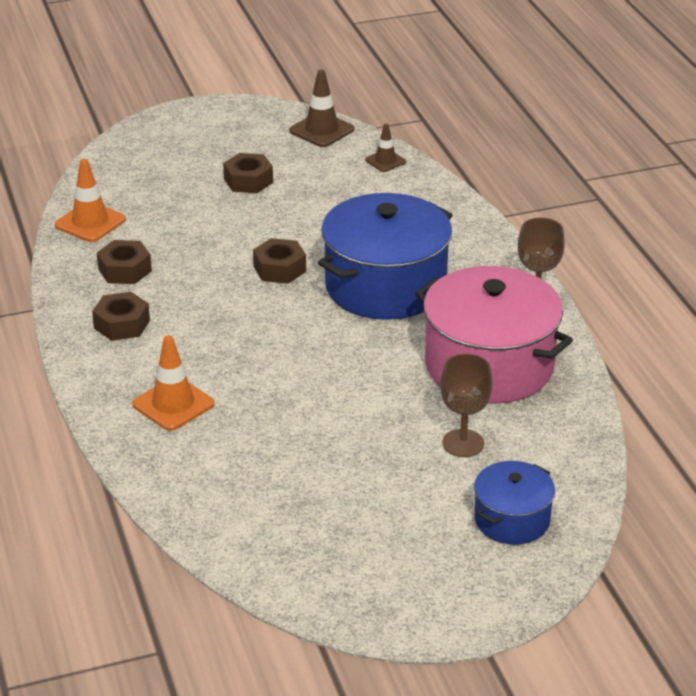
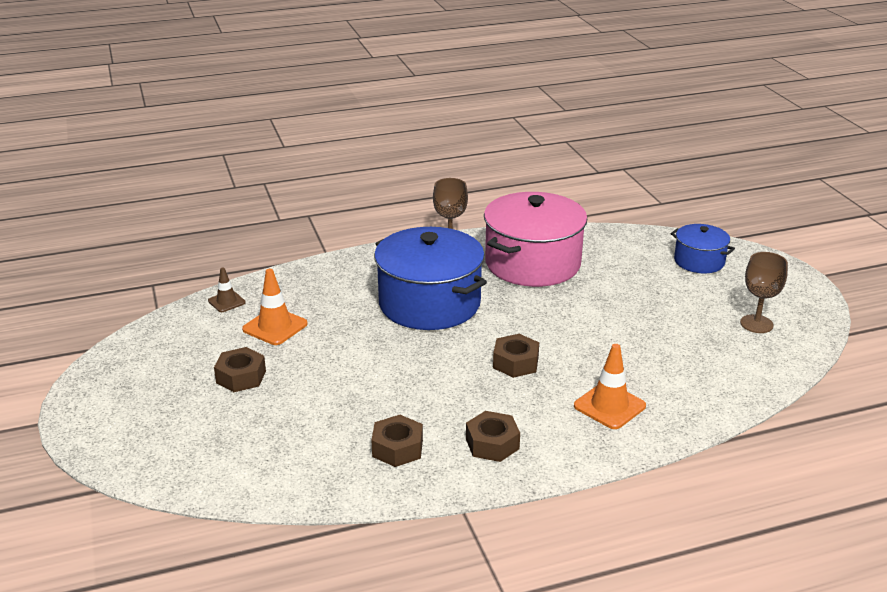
camera: 90 degrees left, 5 degrees down
(90, 222) = (302, 480): orange traffic cone -> orange traffic cone (275, 327)
(279, 269) = (401, 355): brown nut -> brown nut (515, 363)
(321, 130) = (155, 335): brown traffic cone -> none
(463, 443) = (625, 276): brown goblet -> brown goblet (756, 324)

